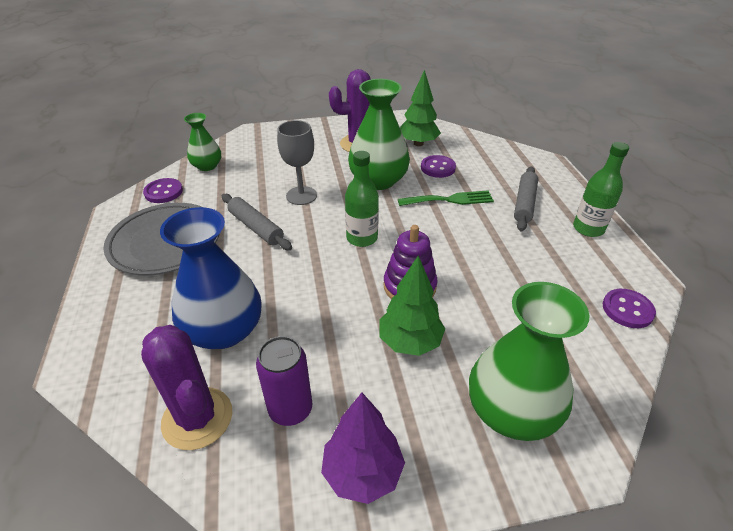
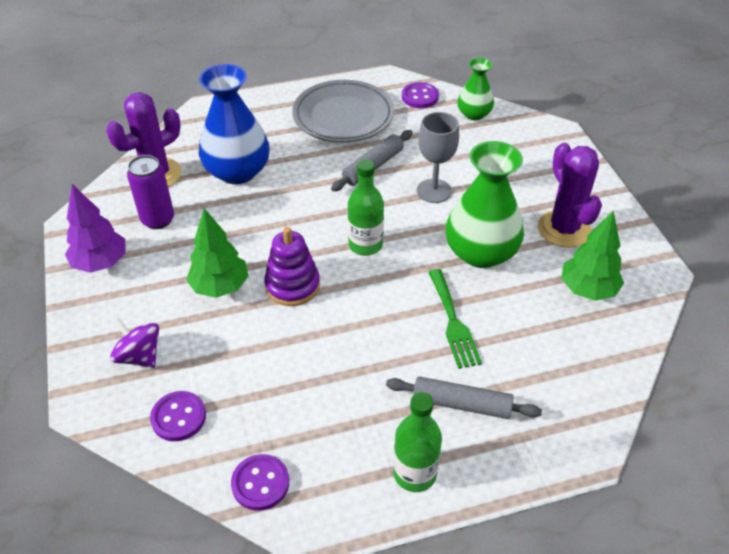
camera: 85 degrees right, 5 degrees up
(438, 168) = (527, 311): purple button -> purple button (178, 417)
(511, 411) = (139, 356): green vase -> purple spinning top

